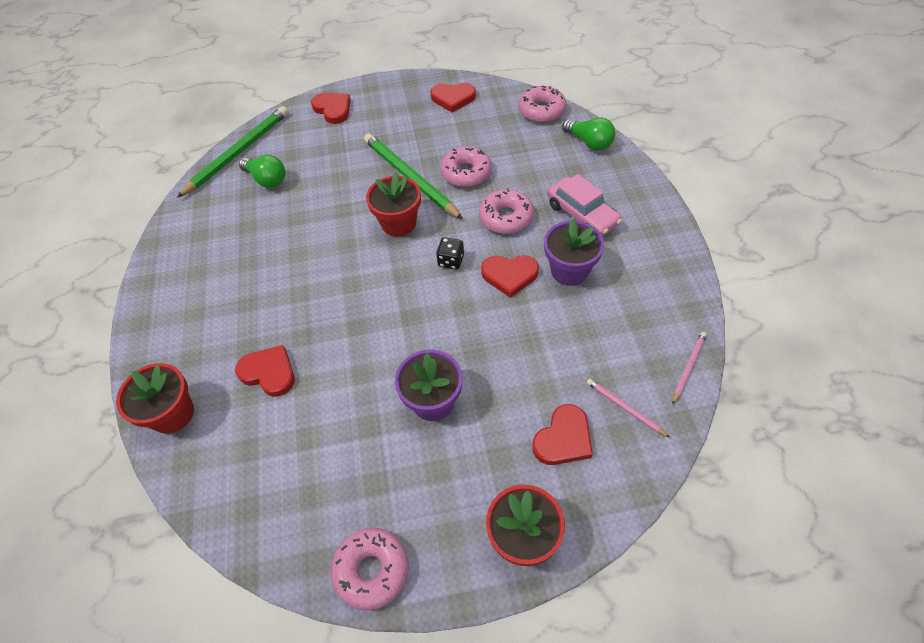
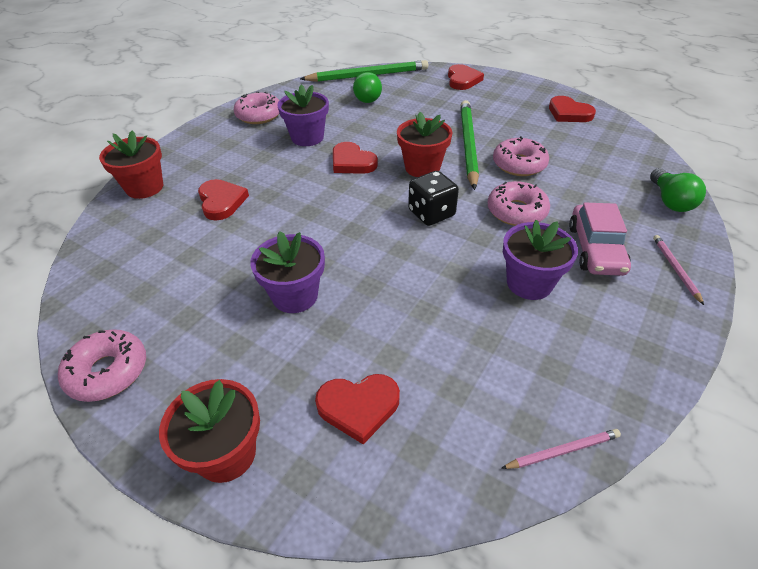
camera: 40 degrees right, 10 degrees down
(265, 257) = (307, 137): none -> purple flower pot
(451, 261) = (431, 213): black dice -> black dice, size x1.52
(509, 275) = (468, 252): red heart -> red heart (352, 162)
(541, 111) = (645, 156): pink donut -> pink donut (259, 115)
(624, 408) = (447, 430): pink pencil -> pink pencil (675, 269)

